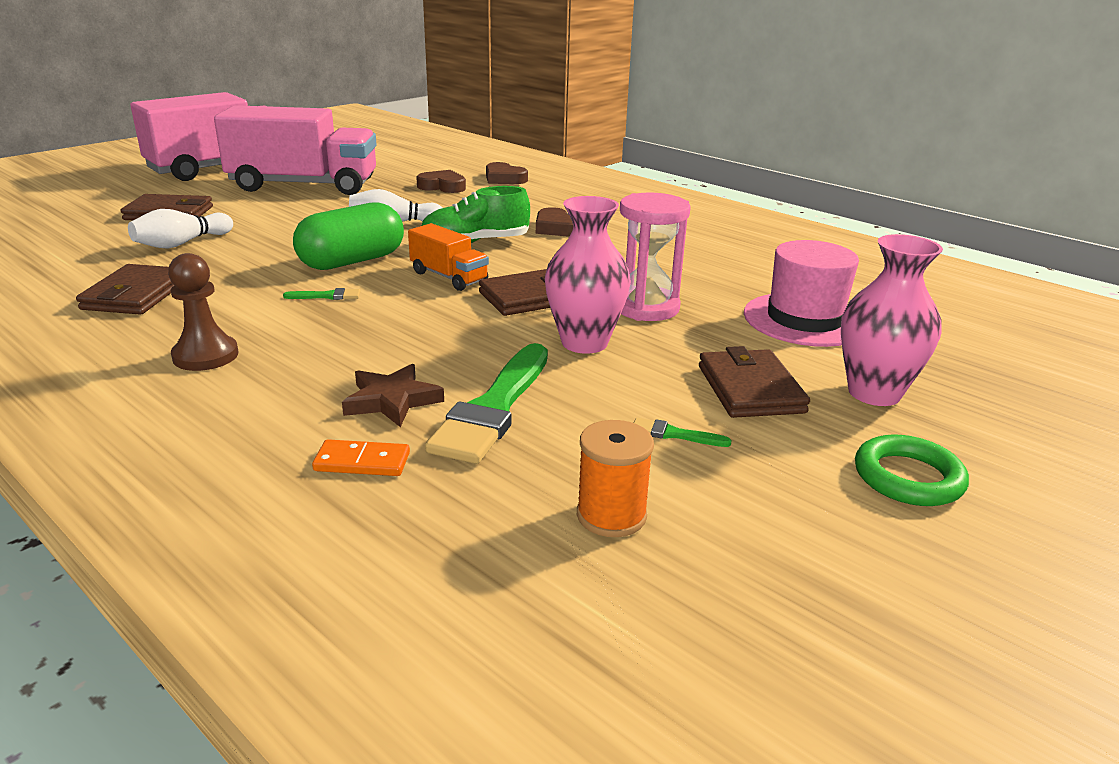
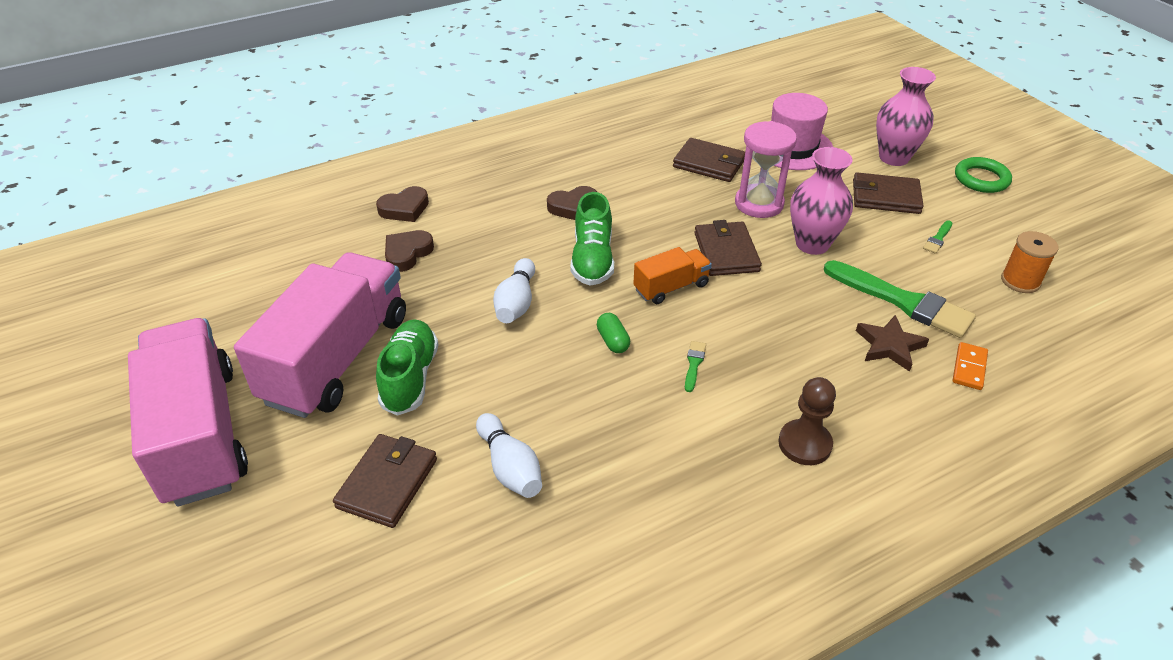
camera: 70 degrees left, 15 degrees up
(135, 295) = (655, 499): brown wallet -> brown wallet (709, 163)
(286, 205) = (410, 378): none -> green shoe
(352, 261) = (613, 341): green capsule -> green capsule, size x0.45

